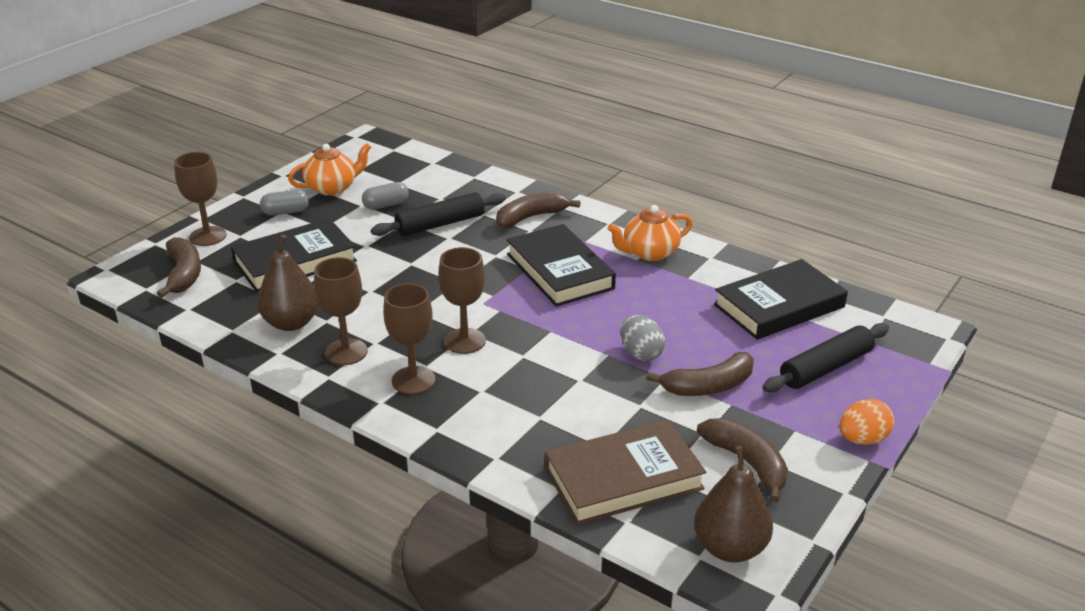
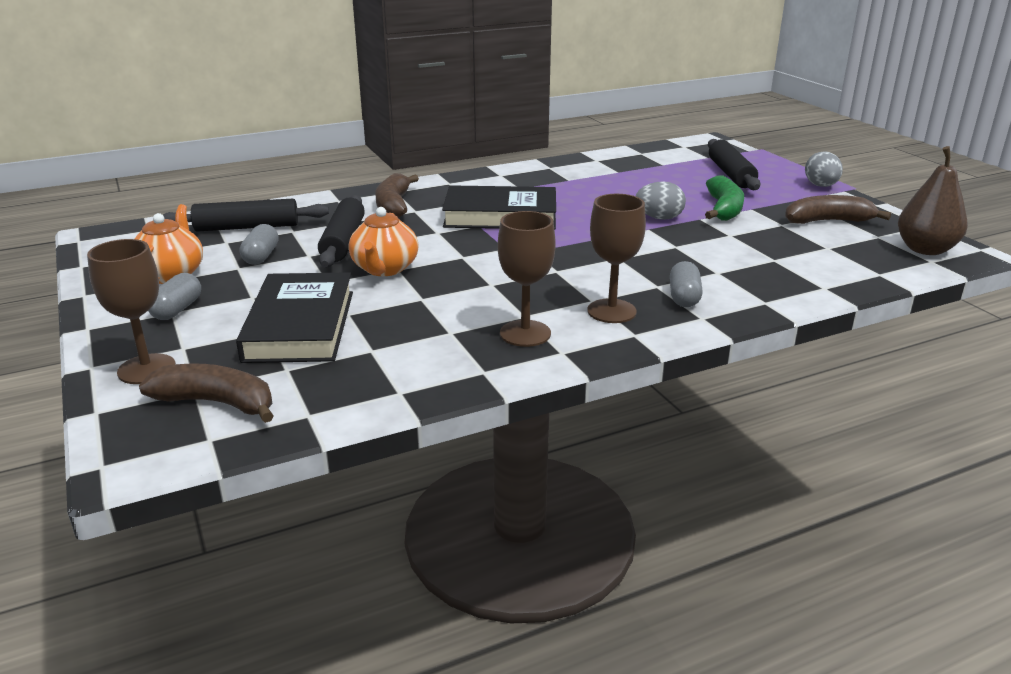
camera: 60 degrees left, 5 degrees down
(291, 323) = (430, 352): brown pear -> none
(429, 180) = (247, 227): none -> black rolling pin
(465, 341) = (568, 275): brown goblet -> none
(469, 410) = (684, 297): none -> grey capsule
(623, 478) = (824, 262): brown book -> none
(649, 253) = (516, 182): orange teapot -> orange teapot (384, 269)
(708, 386) = (724, 209): brown banana -> green banana
(779, 306) = (640, 166): black book -> none
(862, 439) = (821, 186): orange egg -> grey egg

